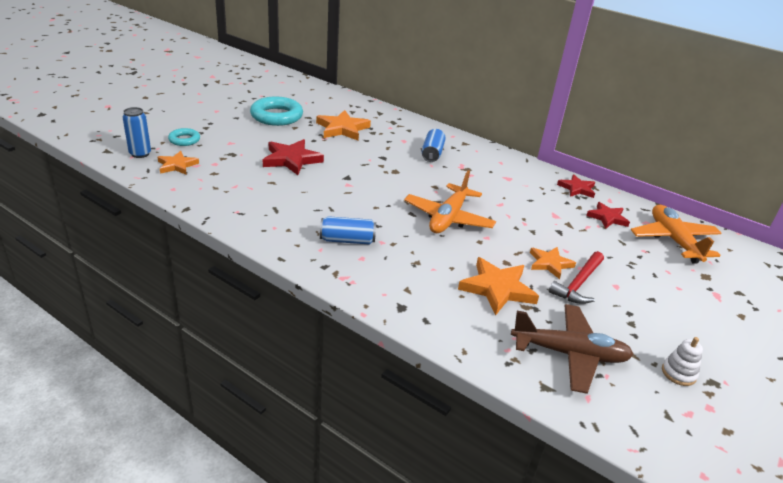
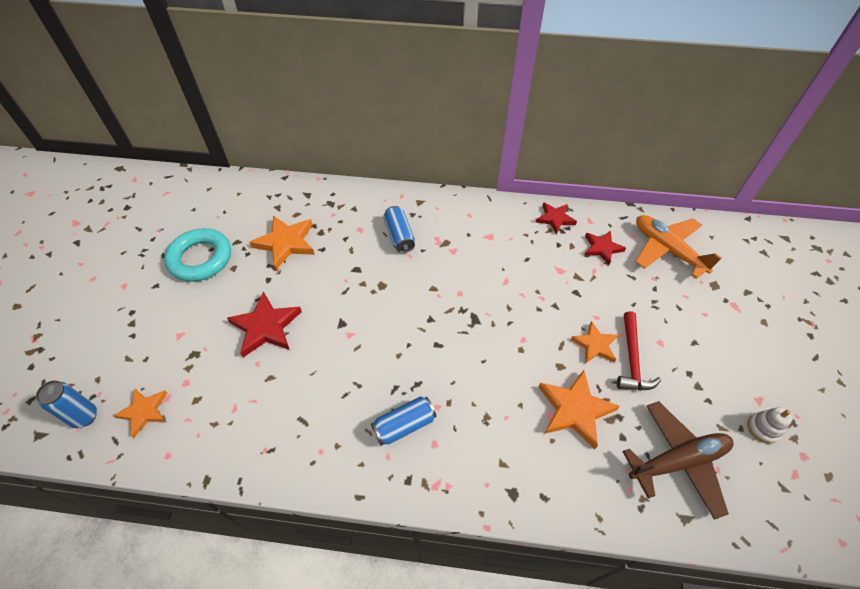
camera: 25 degrees left, 20 degrees up
(184, 140) = (121, 360): turquoise ring -> none
(448, 218) = (474, 331): orange plane -> none

